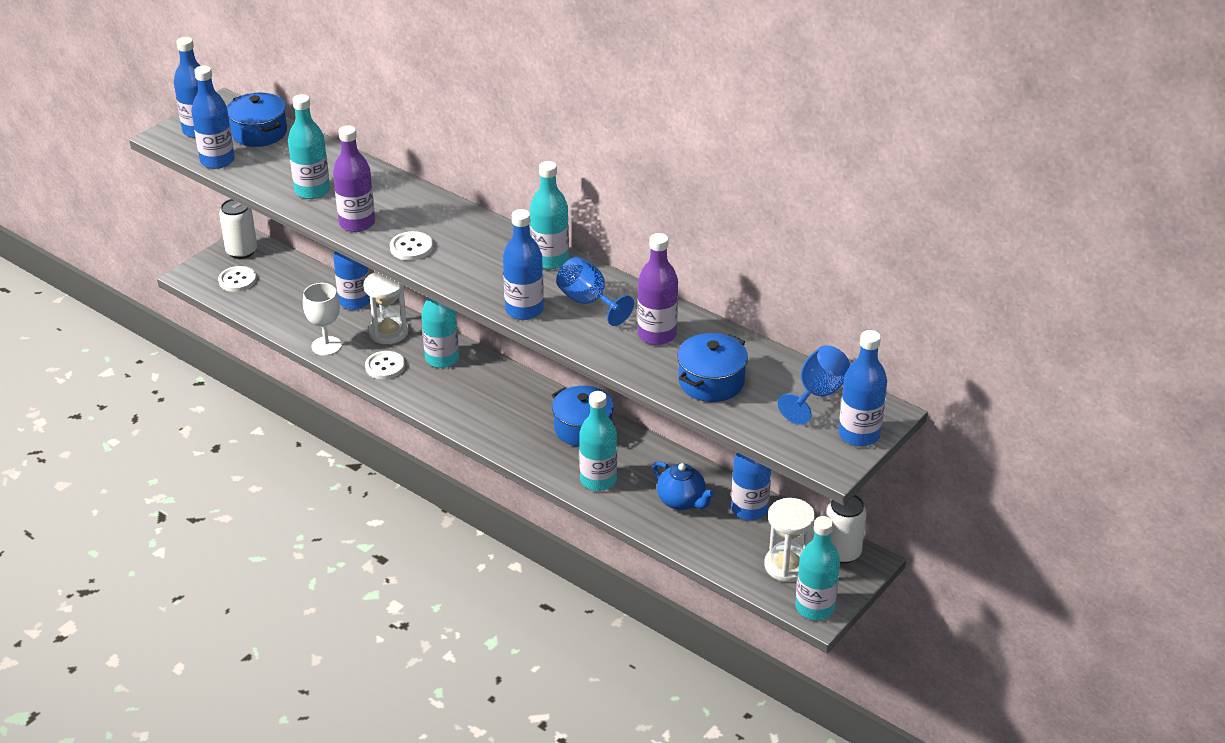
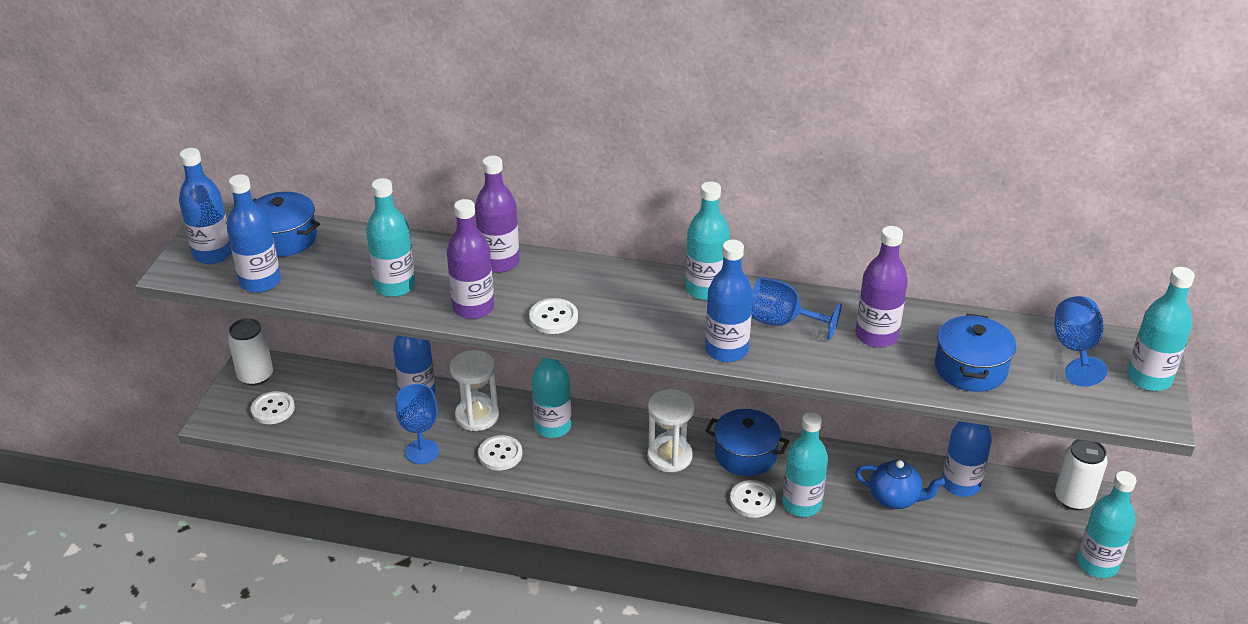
camera: 25 degrees left, 0 degrees up
(326, 346) = (422, 451): white goblet -> blue goblet
(405, 194) = (499, 262): none -> purple bottle
(560, 464) = (752, 500): none -> white button
(787, 566) = (1039, 530): white hourglass -> white hourglass (669, 456)
(859, 434) = (1149, 378): blue bottle -> turquoise bottle

